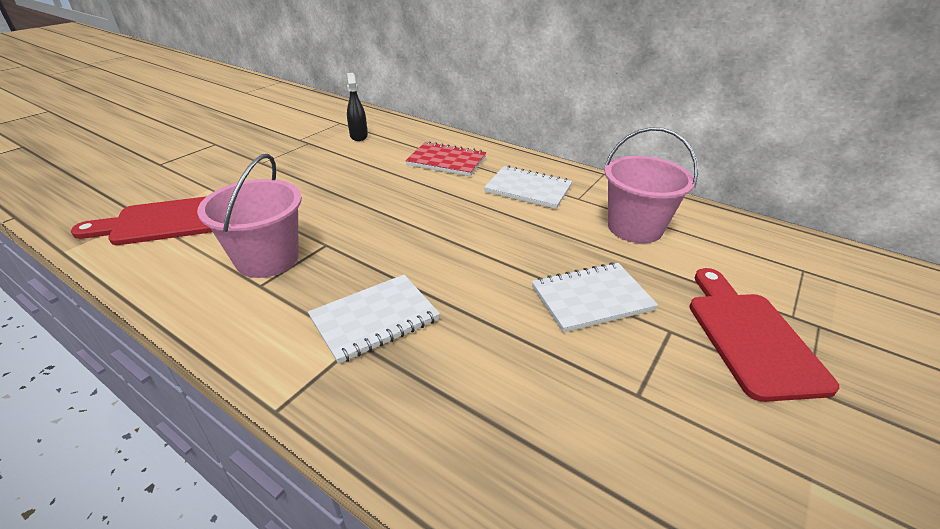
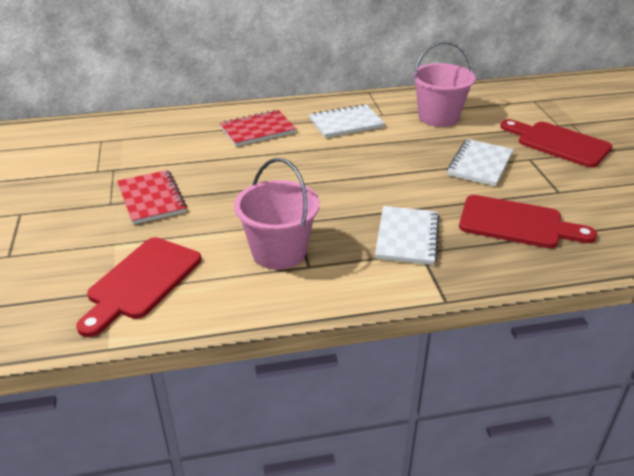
camera: 45 degrees left, 0 degrees up
(285, 172) = (151, 199): none -> red notebook
(358, 136) = (146, 144): black spray bottle -> none
(508, 391) = (516, 223): none -> red cutting board

